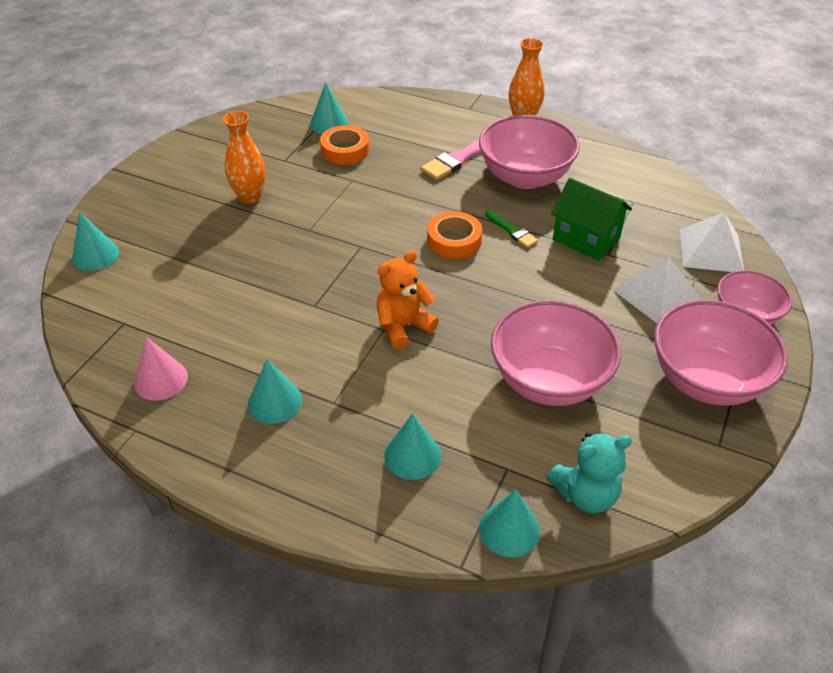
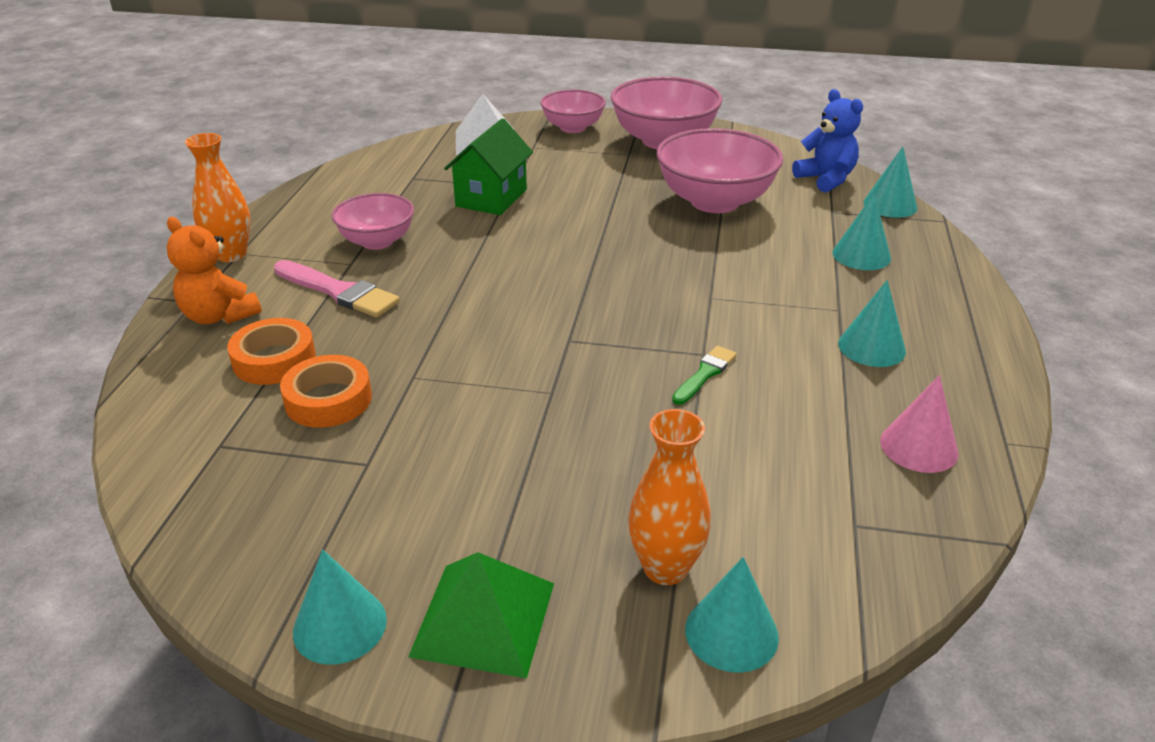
camera: 105 degrees left, 10 degrees down
(160, 185) = (483, 619): none -> green pyramid
(250, 197) = (488, 476): orange vase -> orange vase (665, 568)
(329, 123) = (237, 436): turquoise cone -> turquoise cone (340, 625)
(403, 326) = (697, 285): orange teddy bear -> orange teddy bear (219, 316)
(454, 241) = (527, 273): orange tape -> orange tape (274, 360)
(511, 230) = (493, 240): green brush -> green brush (705, 374)
(525, 177) = (377, 241): pink bowl -> pink bowl, size x0.61
(585, 494) = (826, 179): turquoise teddy bear -> blue teddy bear
(656, 294) = (564, 162): white pyramid -> none

